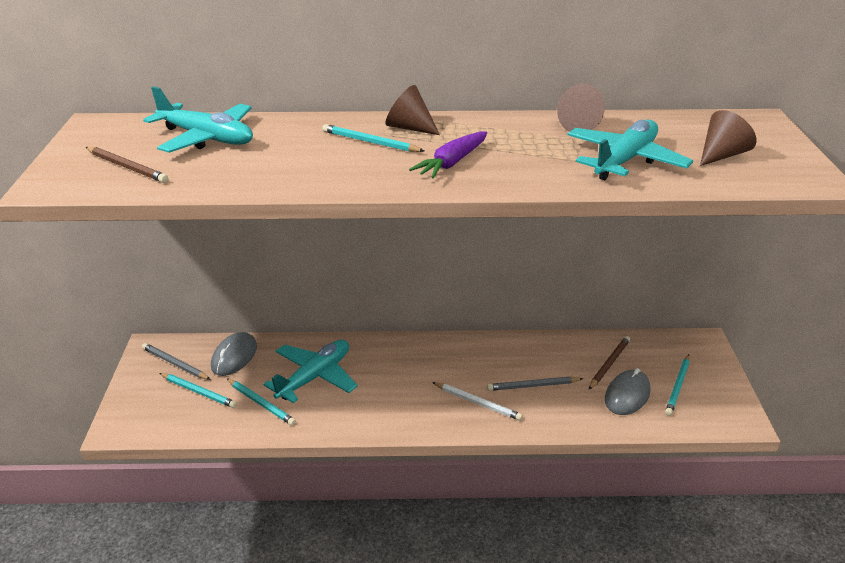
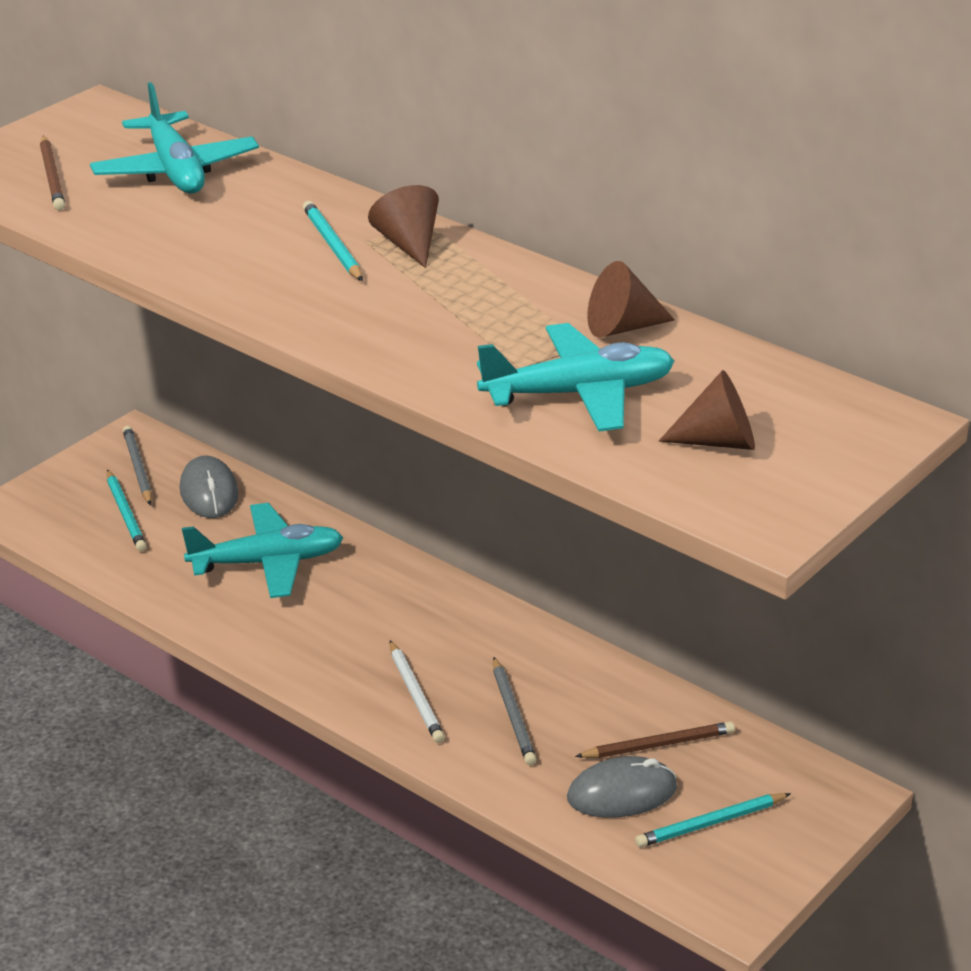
camera: 40 degrees right, 0 degrees up
(234, 356) = (209, 492): grey mouse -> grey mouse turned 75 degrees counterclockwise
(261, 403) = (174, 561): turquoise pencil -> none
(452, 163) = (374, 309): purple carrot -> none
(533, 386) = (513, 714): grey pencil -> grey pencil turned 135 degrees counterclockwise

